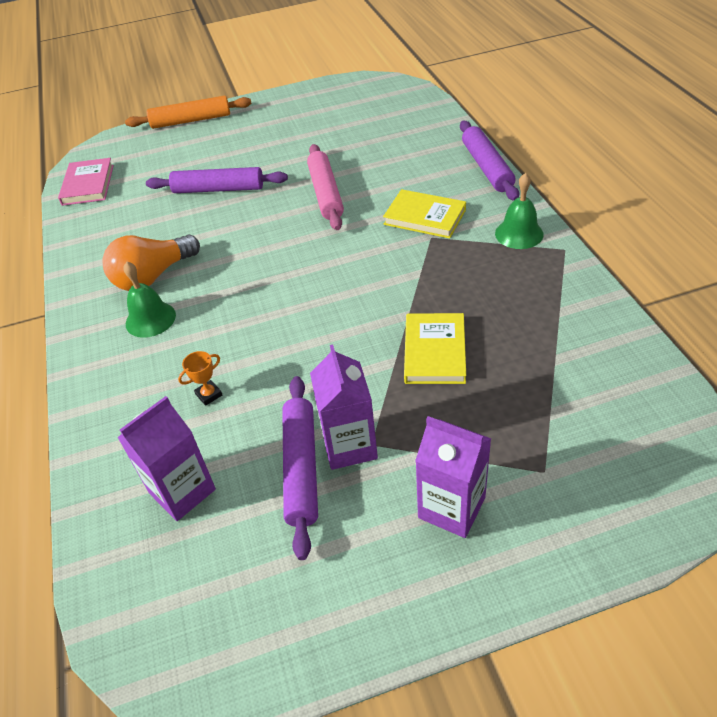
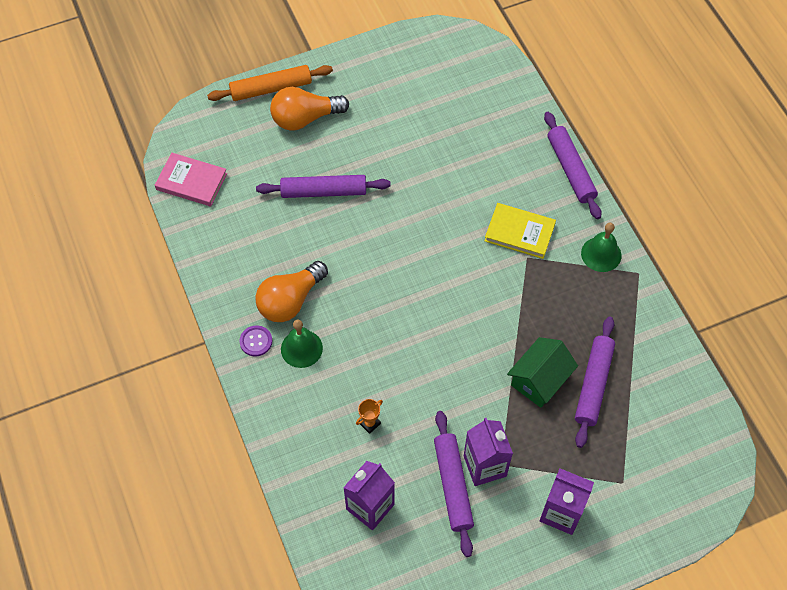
camera: 10 degrees left, 15 degrees up
(88, 185) = (191, 182): pink book -> pink book turned 60 degrees counterclockwise
(101, 312) = (256, 341): none -> purple button
(216, 139) = (305, 118): none -> orange light bulb
(326, 193) = (427, 200): pink rolling pin -> none
(434, 351) = (539, 380): yellow book -> green house
(505, 356) = (593, 384): none -> purple rolling pin

